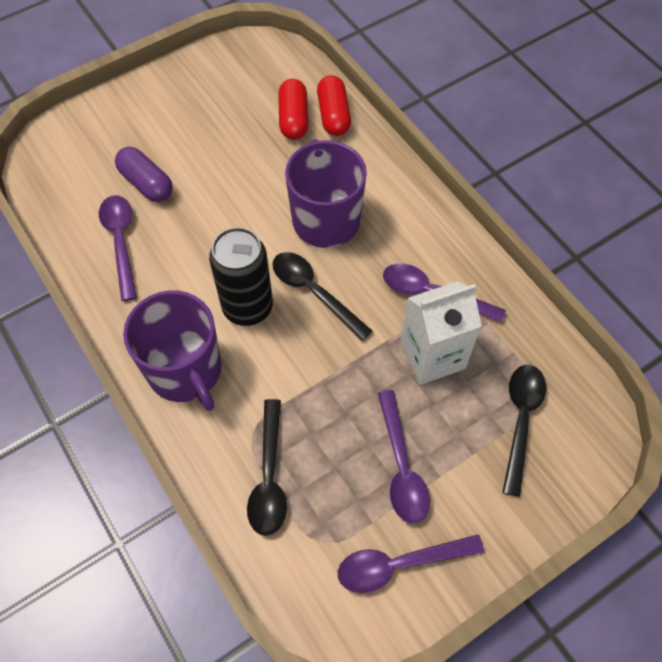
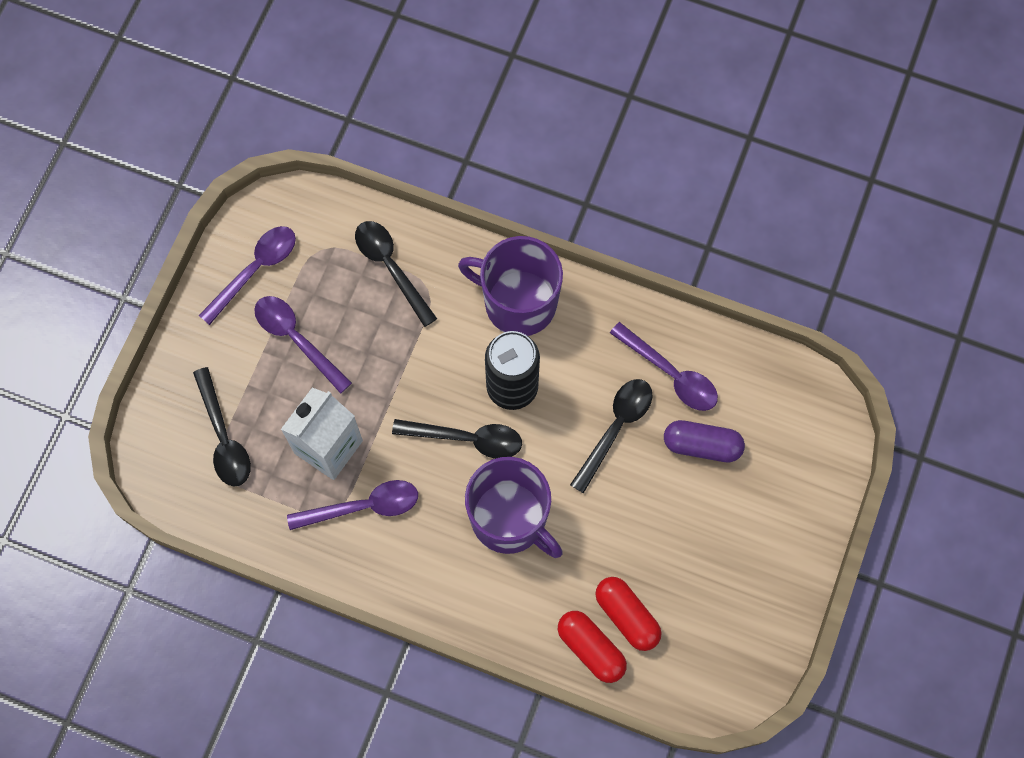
camera: 145 degrees right, 10 degrees up
(195, 231) = (616, 428): none -> black spoon

